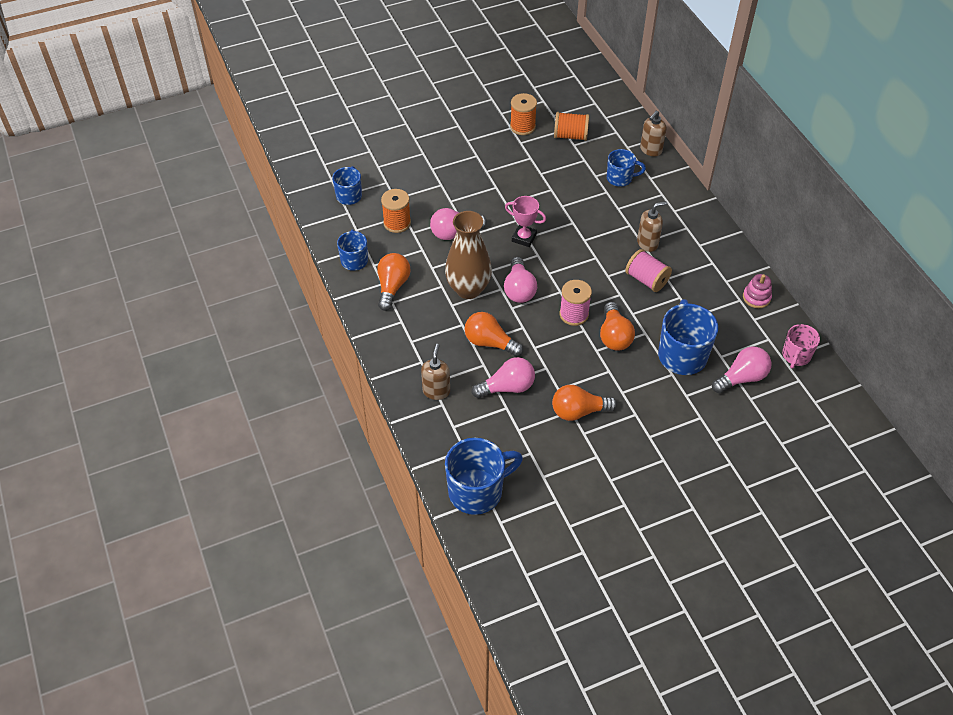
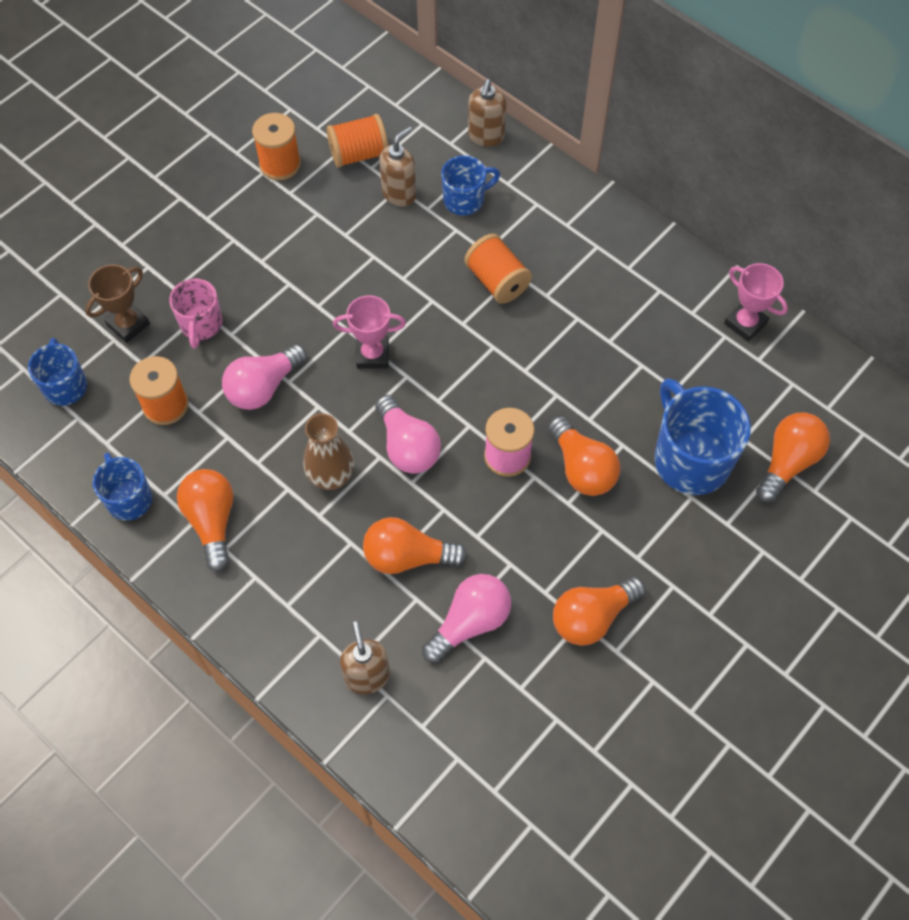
camera: 25 degrees left, 10 degrees up
(397, 178) = (128, 324): none -> brown trophy
(468, 289) = (331, 477): brown vase -> brown vase, size x0.66
(477, 491) = (510, 822): blue mug -> none
(616, 225) = (497, 281): none -> orange spool
(646, 279) = (582, 355): pink spool -> none
(647, 243) = (555, 293): brown soap dispenser -> brown soap dispenser (399, 194)
(742, 378) = (787, 462): pink light bulb -> orange light bulb
(756, 297) = (745, 323): pink stacking toy -> pink trophy
(796, 356) = (841, 396): pink mug -> pink mug (201, 324)

